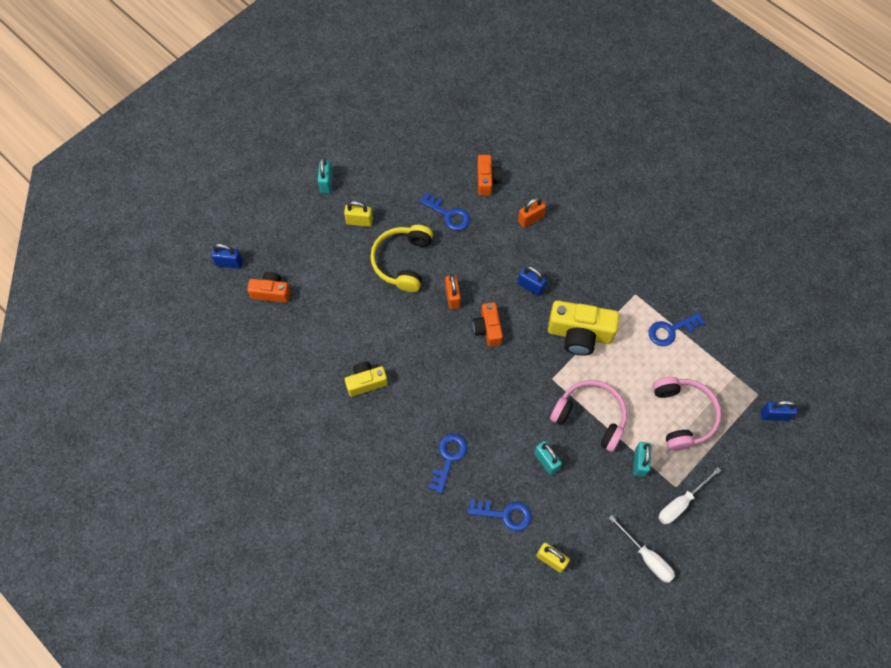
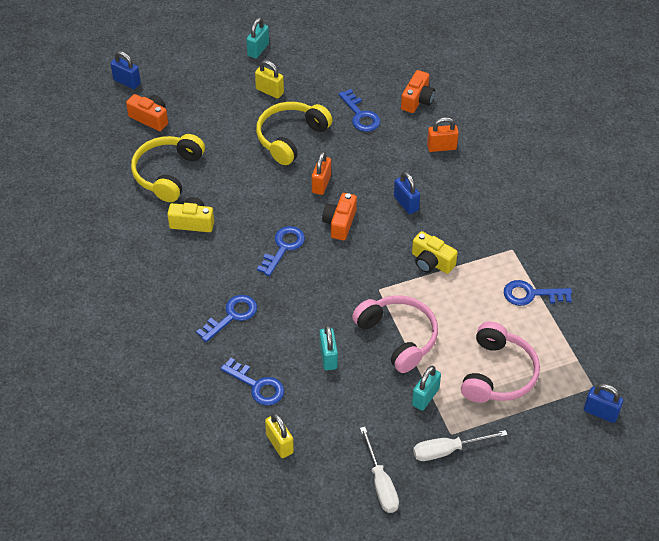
camera: 25 degrees right, 15 degrees down
(317, 342) = (167, 173): none -> yellow headphones
(455, 373) = (283, 248): none -> blue key
(579, 334) = (431, 262): yellow camera -> yellow camera, size x0.60

